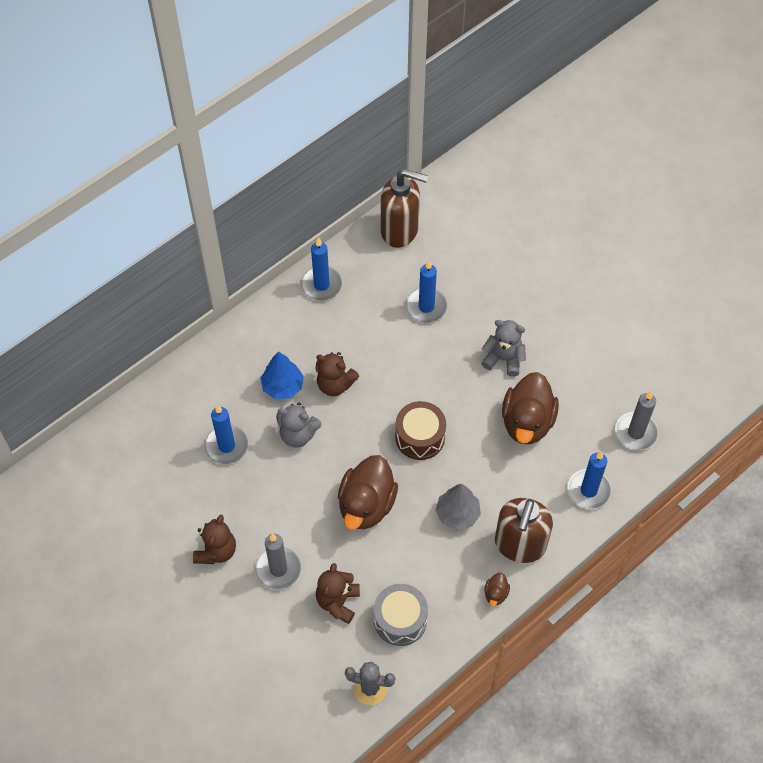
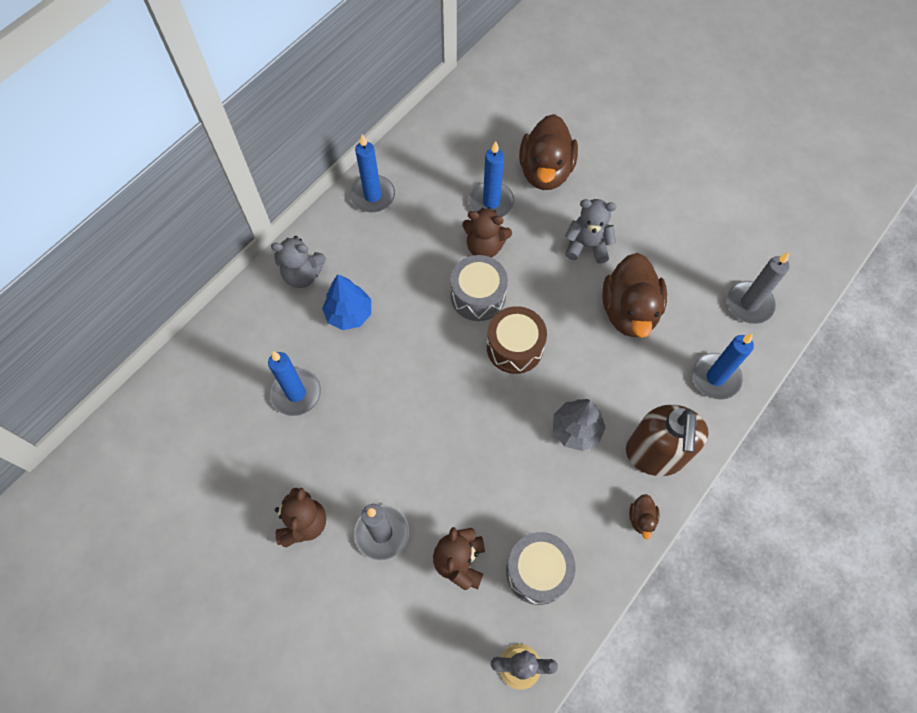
camera: 10 degrees left, 5 degrees up
(298, 434) = (376, 367): grey teddy bear -> grey teddy bear (303, 275)
(335, 384) = (408, 302): brown teddy bear -> brown teddy bear (484, 247)
(366, 505) = (470, 436): brown duck -> brown duck (545, 171)
(397, 388) = (478, 296): none -> grey drum
(400, 230) = (446, 126): brown soap dispenser -> none

